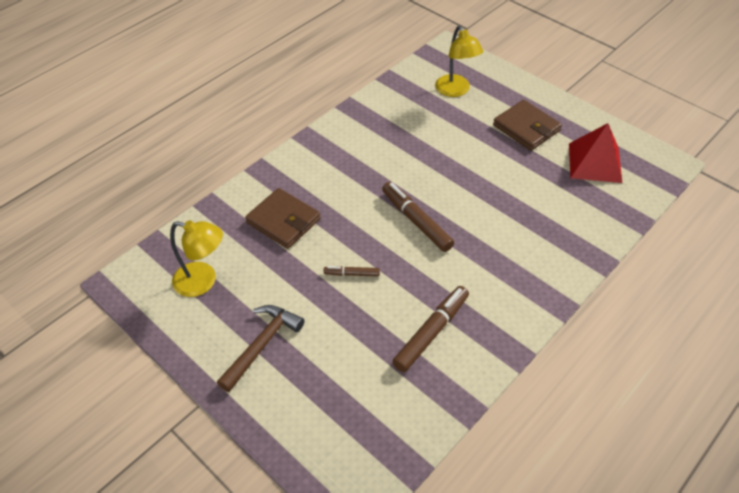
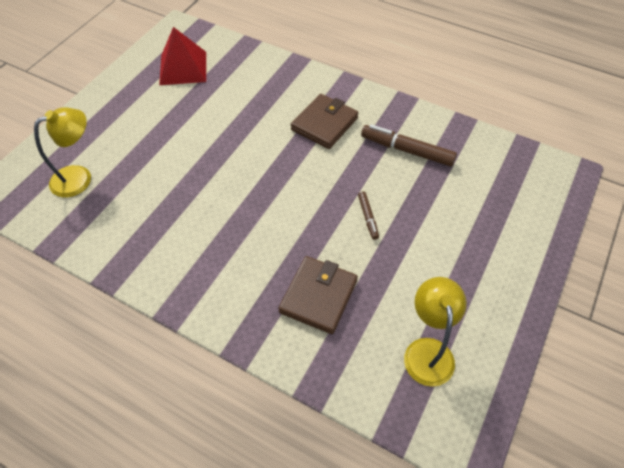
camera: 105 degrees left, 5 degrees up
(262, 345) = (475, 269): brown hammer -> none
(416, 221) = (286, 180): brown marker -> none
(526, 128) = (139, 115): brown wallet -> brown wallet (324, 124)

